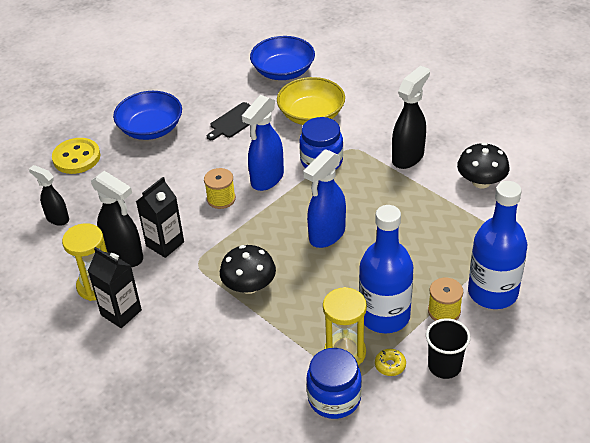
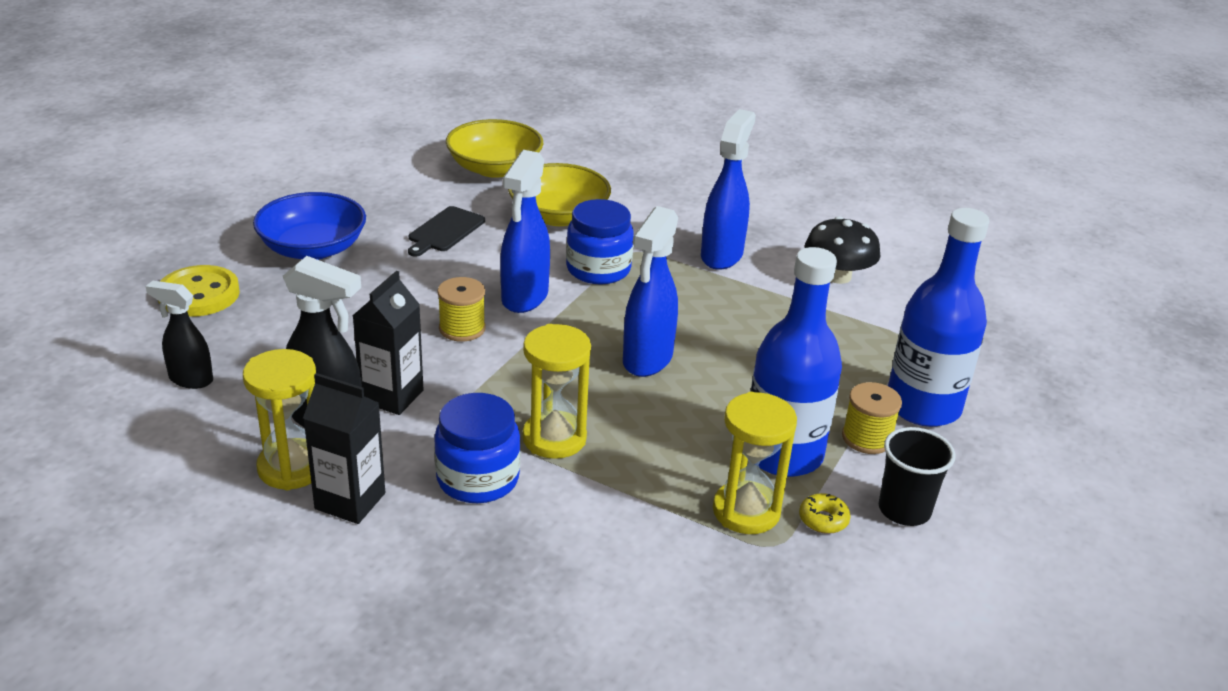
camera: 20 degrees left, 10 degrees down
(249, 286) = (554, 438): black mushroom -> yellow hourglass
(283, 71) = (494, 168): blue bowl -> yellow bowl
(334, 398) = (759, 577): blue jar -> blue jar (478, 479)
(408, 157) = (722, 255): black spray bottle -> blue spray bottle

